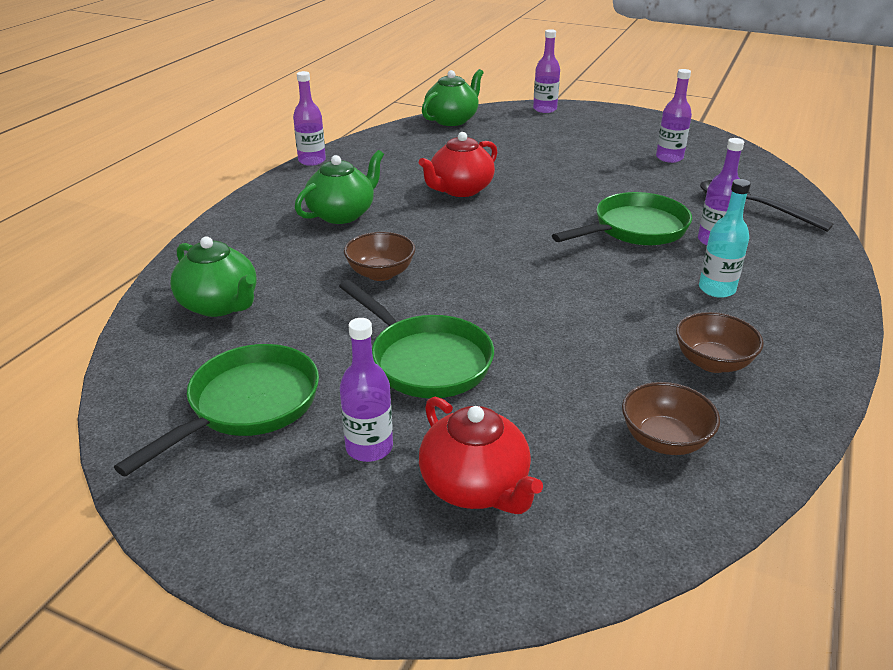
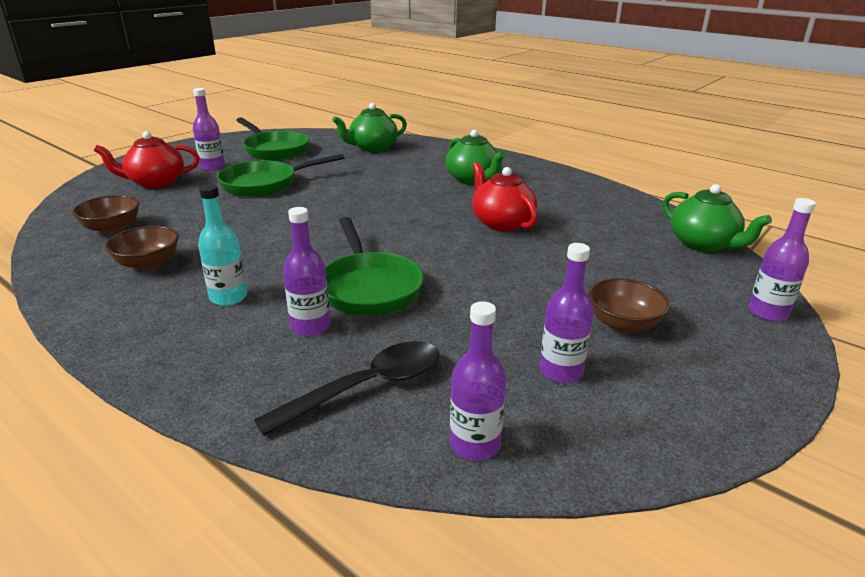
camera: 105 degrees right, 5 degrees down
(312, 160) = (583, 177): purple bottle -> purple bottle (474, 444)
(380, 273) = (374, 183): brown bowl -> brown bowl (623, 324)

